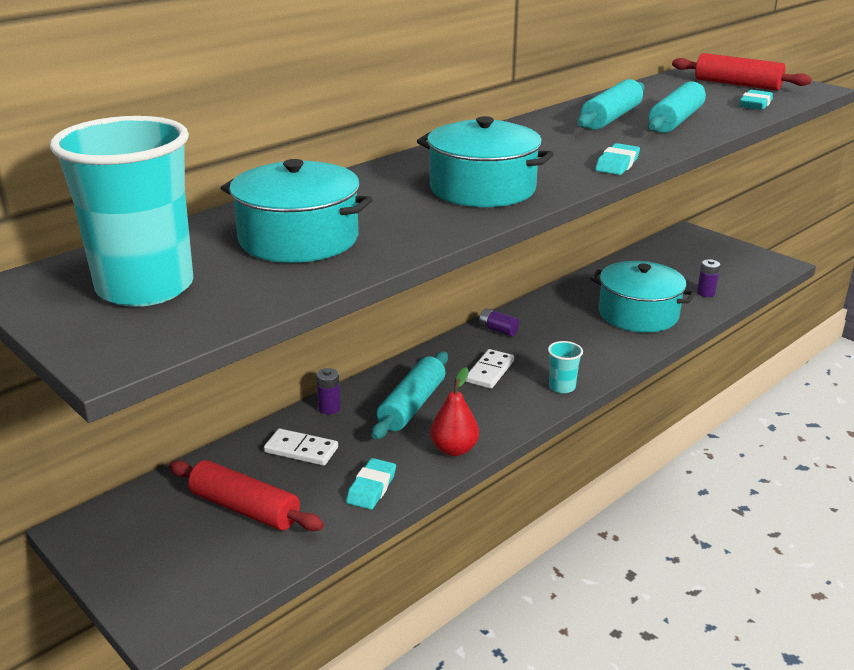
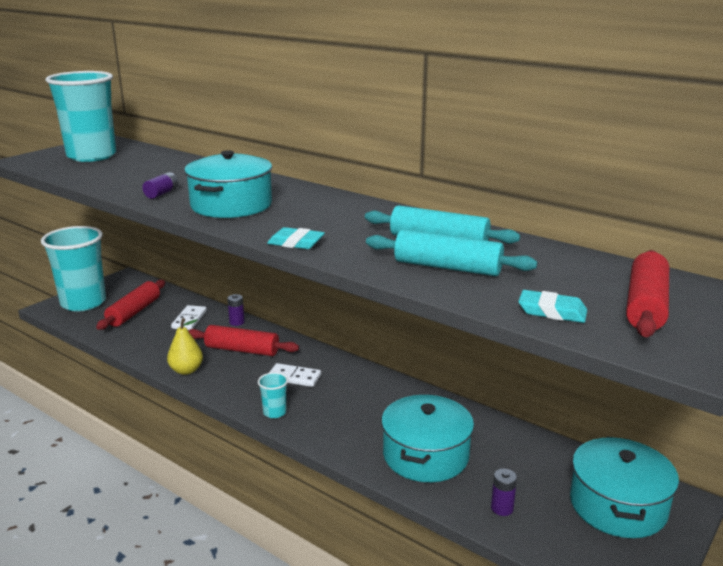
camera: 80 degrees right, 5 degrees down
(169, 575) = (83, 303): none -> turquoise cup
(298, 239) = (146, 173): turquoise pot -> turquoise pot (617, 505)
(371, 488) = (147, 346): turquoise eraser -> none
(412, 405) = (242, 350): turquoise rolling pin -> red rolling pin
(454, 449) = (186, 370): red pear -> yellow pear
(498, 330) = (364, 377): purple battery -> purple battery (161, 193)

